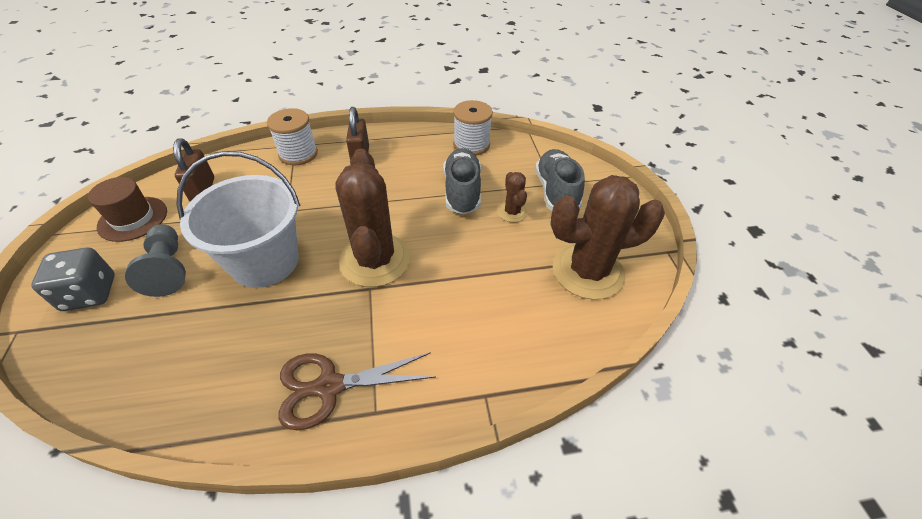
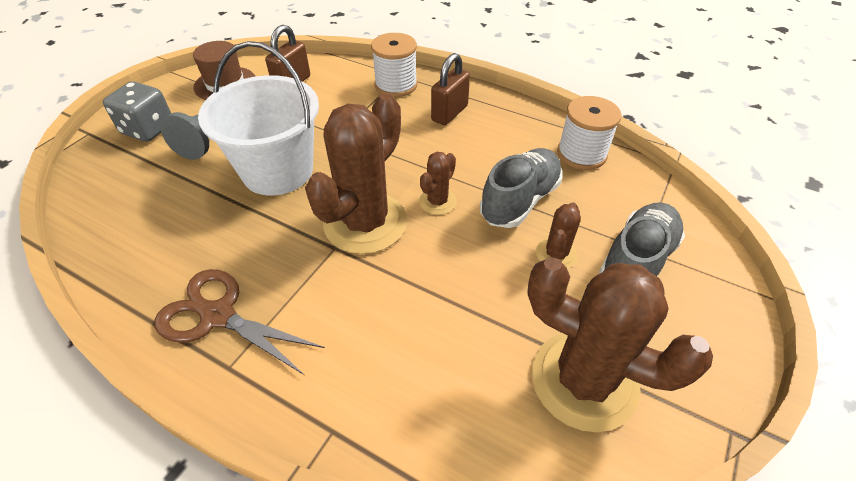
camera: 40 degrees right, 0 degrees up
(411, 219) = (437, 201): none -> brown cactus

